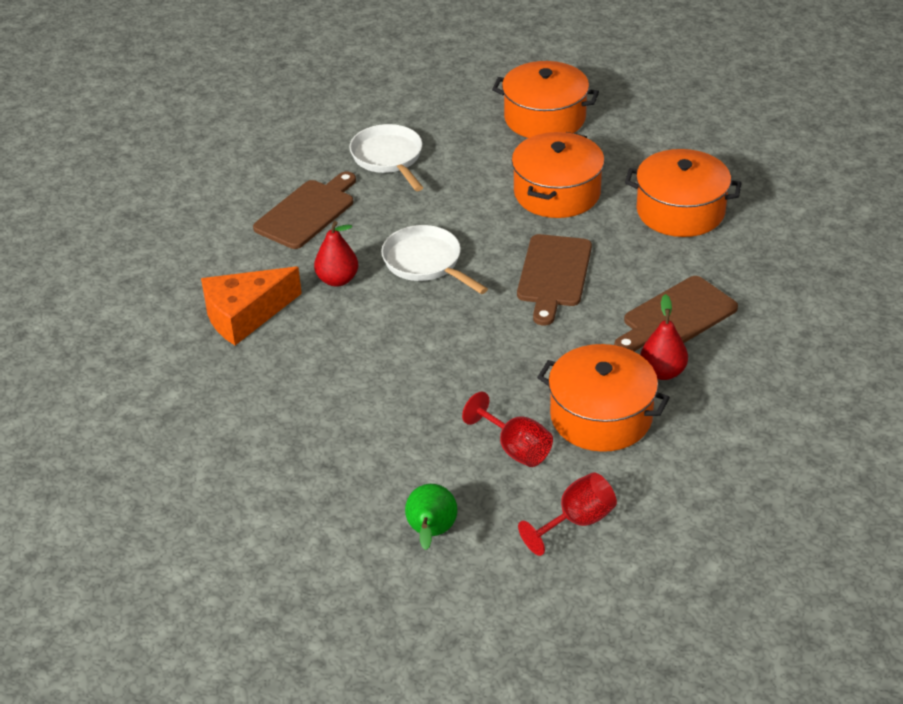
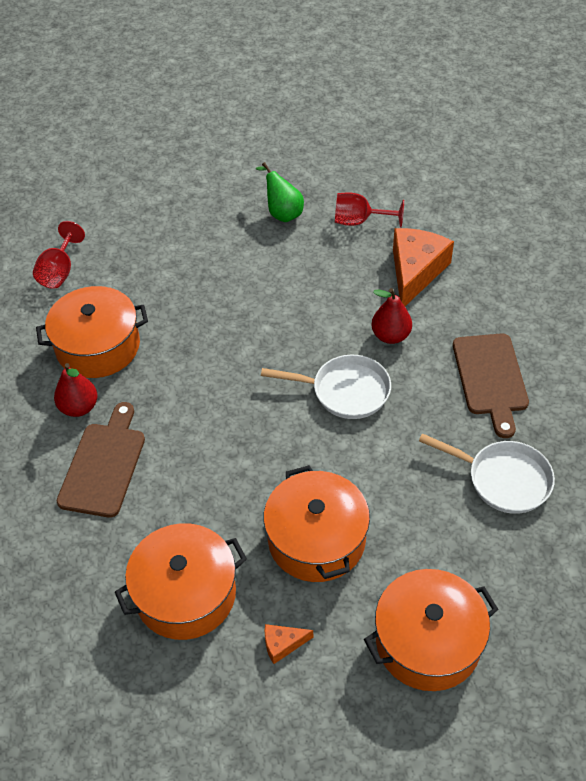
camera: 140 degrees right, 10 degrees up
(431, 533) = (141, 218): green pear -> green pear (282, 213)
(515, 449) = (137, 292): red goblet -> red goblet (359, 221)
(554, 275) = (235, 444): brown cutting board -> none
(638, 158) = (283, 644): none -> orange cheese

